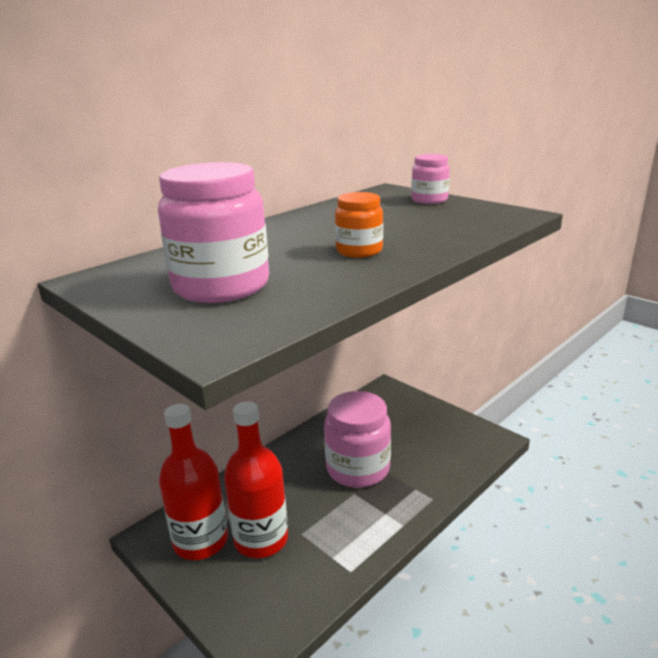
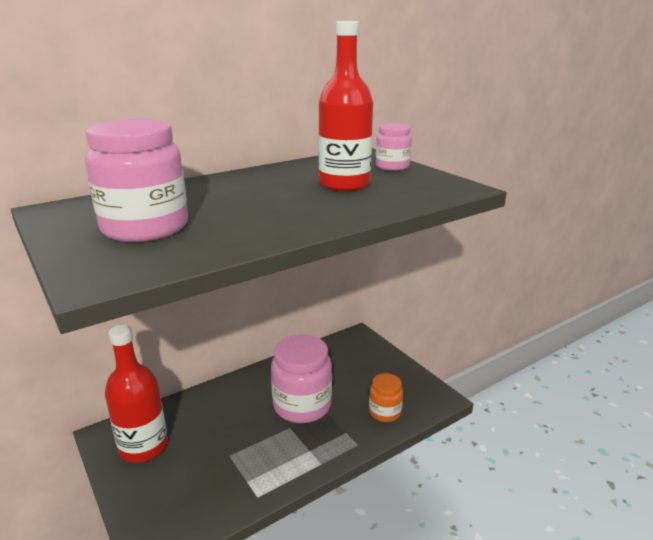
camera: 10 degrees right, 0 degrees up
(261, 539) = (193, 454): red bottle -> red bottle (344, 184)
(359, 251) = (287, 208): orange jar -> orange jar (385, 412)

